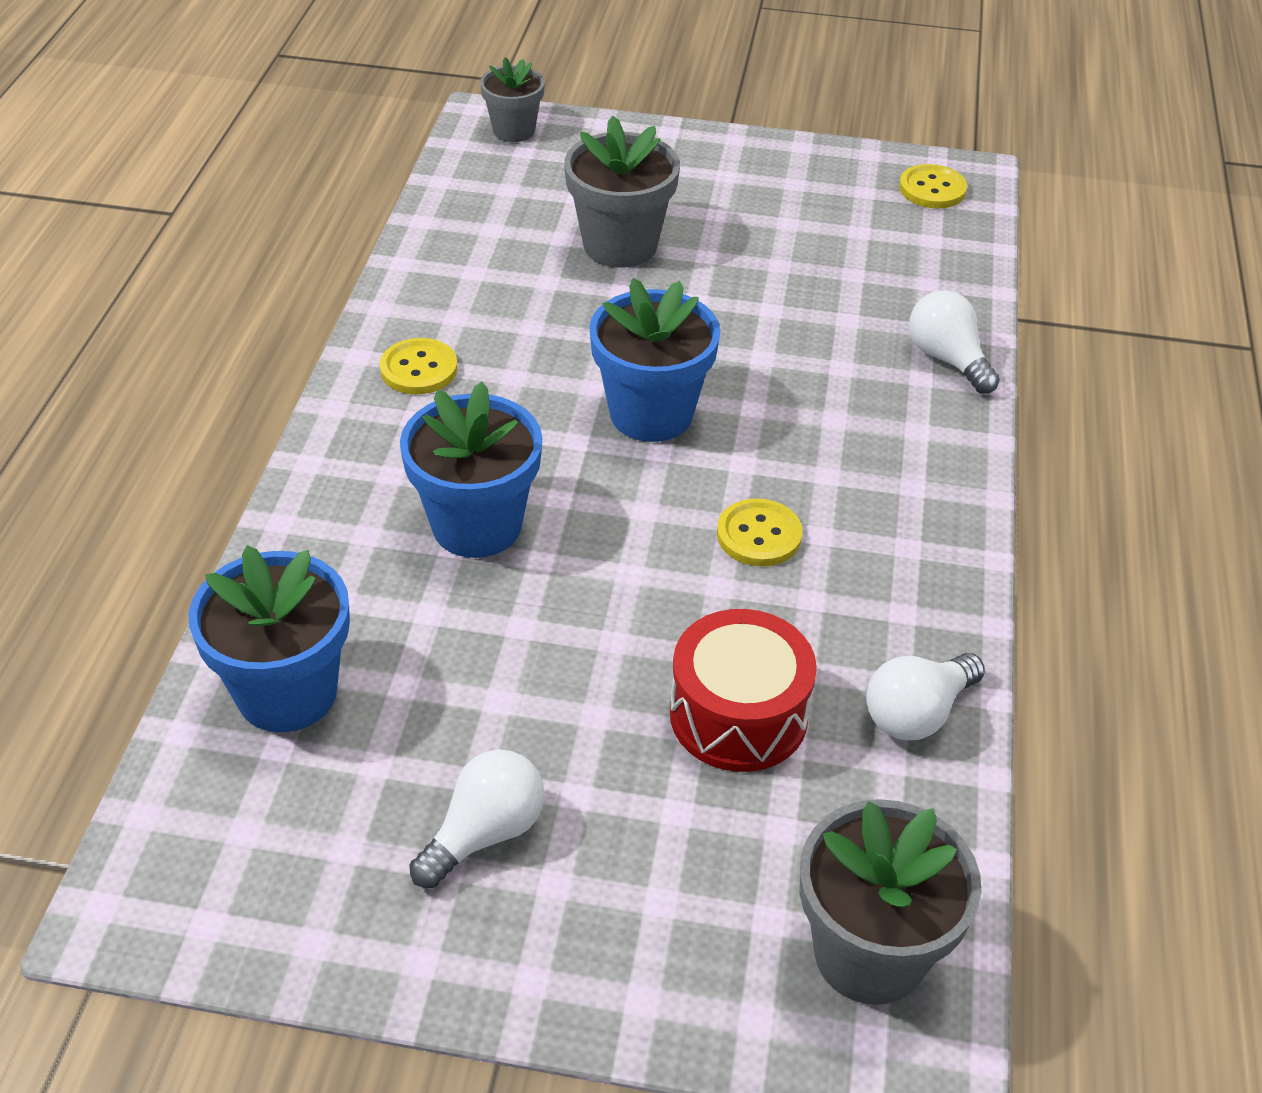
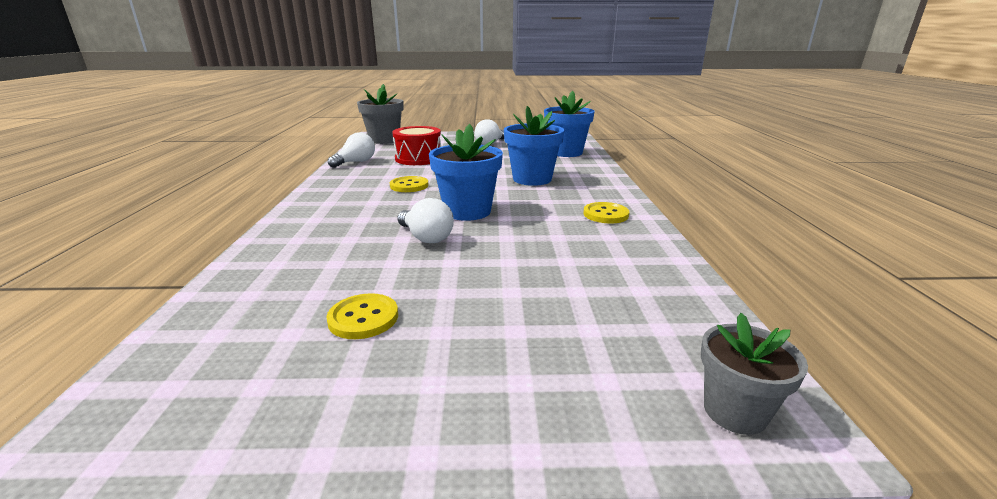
camera: 170 degrees right, 20 degrees down
(620, 245) = (524, 290): grey flower pot -> none
(932, 189) = (158, 404): yellow button -> yellow button (363, 318)
(947, 359) = (271, 249): white light bulb -> white light bulb (426, 237)

